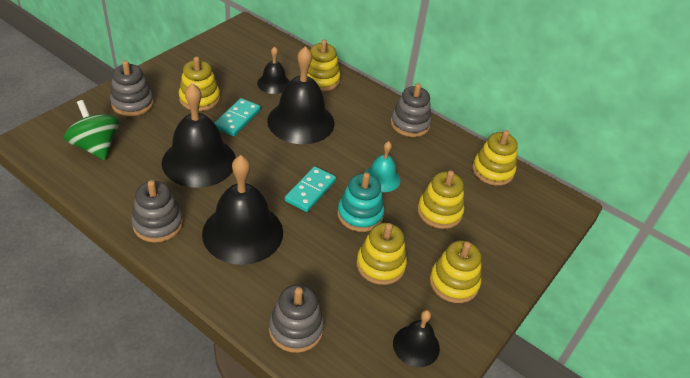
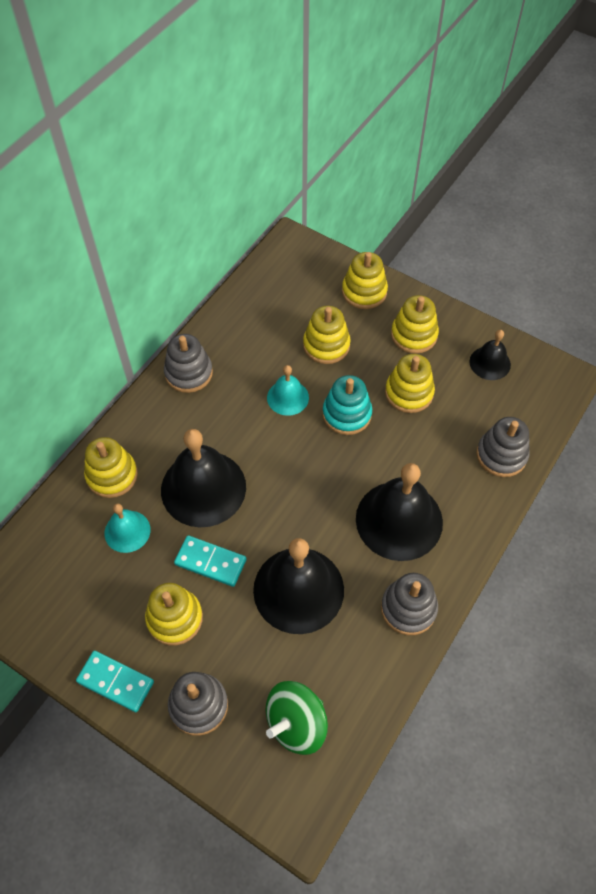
camera: 90 degrees left, 15 degrees up
(273, 83) = (127, 531): black bell -> turquoise bell
(310, 191) = (322, 463): turquoise domino -> turquoise domino (116, 682)
(492, 171) = (254, 298): yellow stacking toy -> yellow stacking toy (364, 292)

